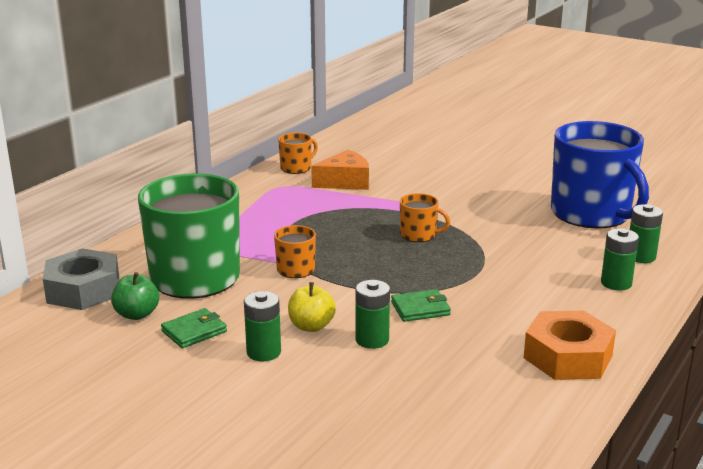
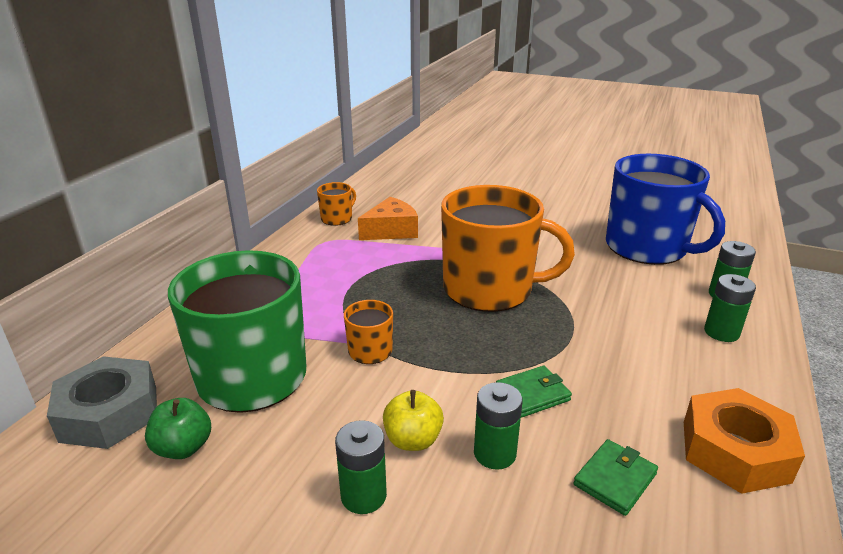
camera: 10 degrees left, 5 degrees up
(194, 331) = (264, 469): green wallet -> green wallet (615, 479)
(419, 235) = (490, 289): orange mug -> orange mug, size x2.30

